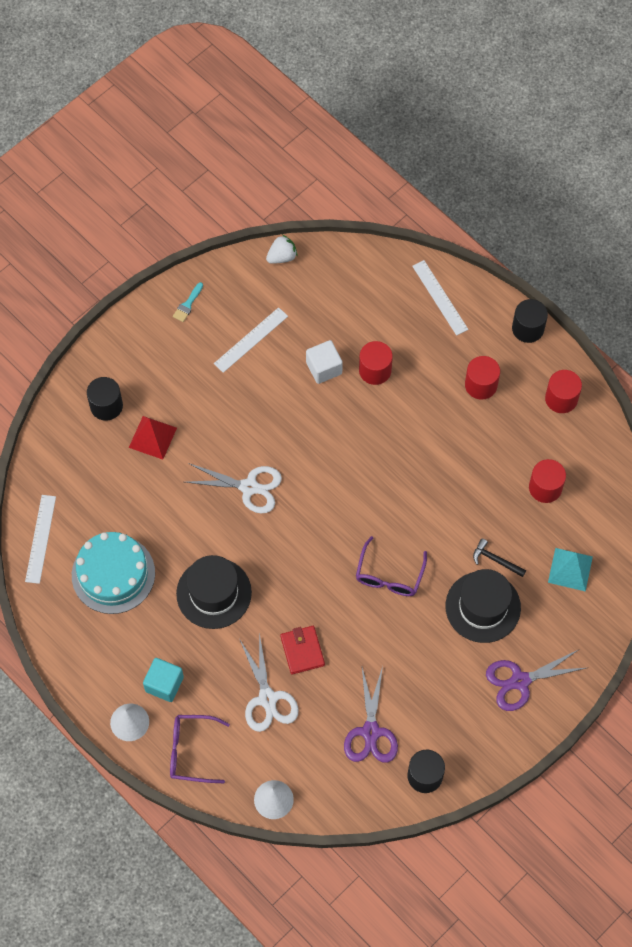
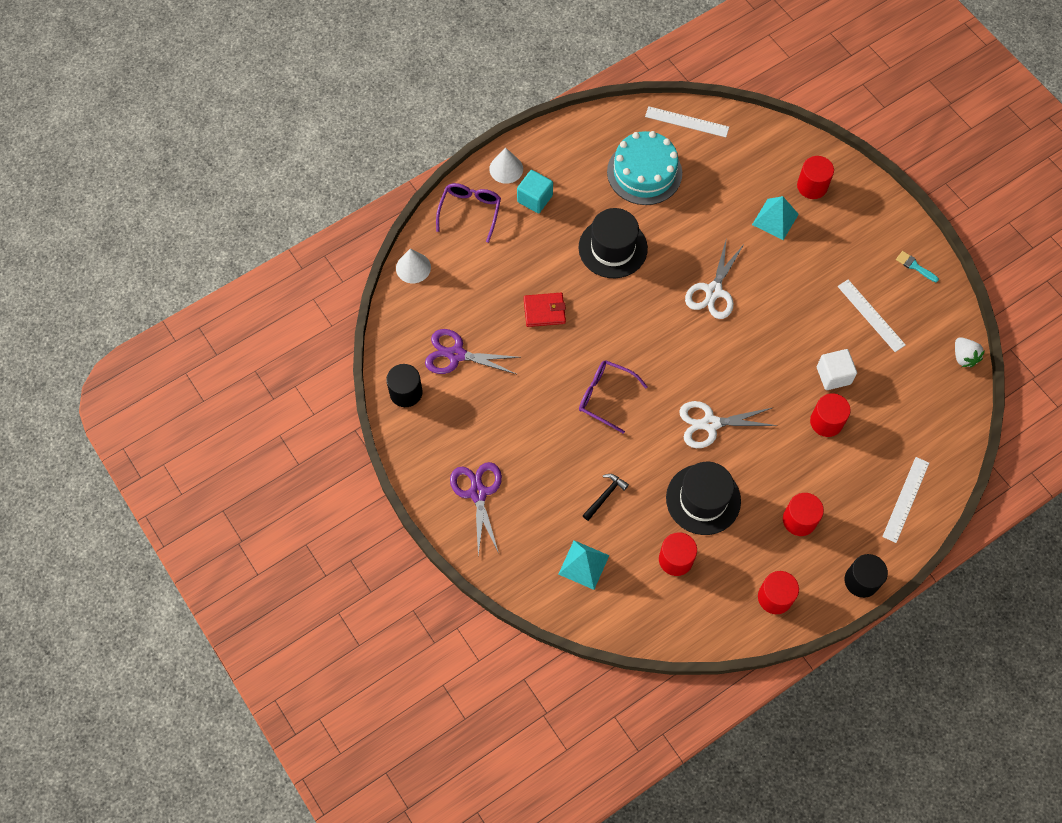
camera: 100 degrees right, 0 degrees up
(106, 406) = (812, 186): black cylinder -> red cylinder
(153, 437) = (775, 219): red pyramid -> turquoise pyramid
(267, 699) = (505, 276): white scissors -> white scissors (710, 424)
(440, 297) = (906, 499): white ruler -> white ruler turned 45 degrees counterclockwise
(483, 607) = (559, 474): black hat -> black hat (703, 499)

